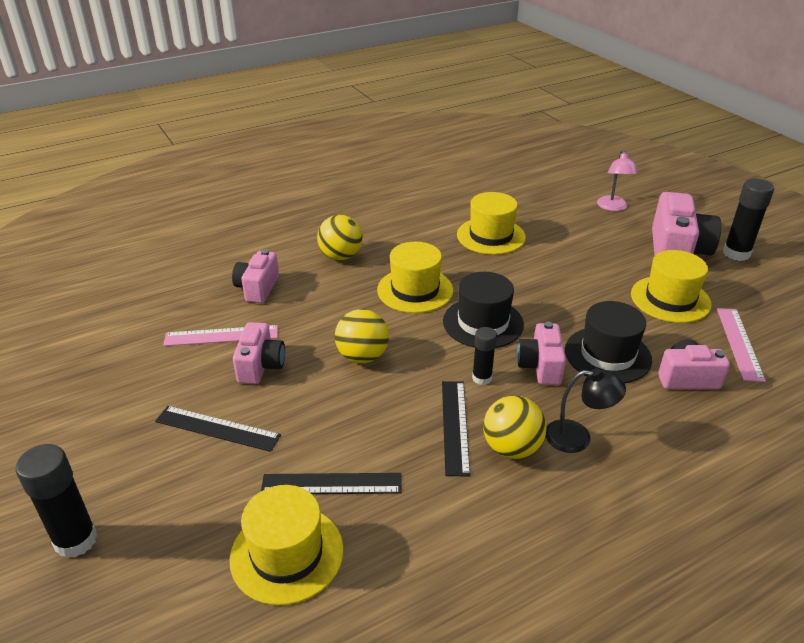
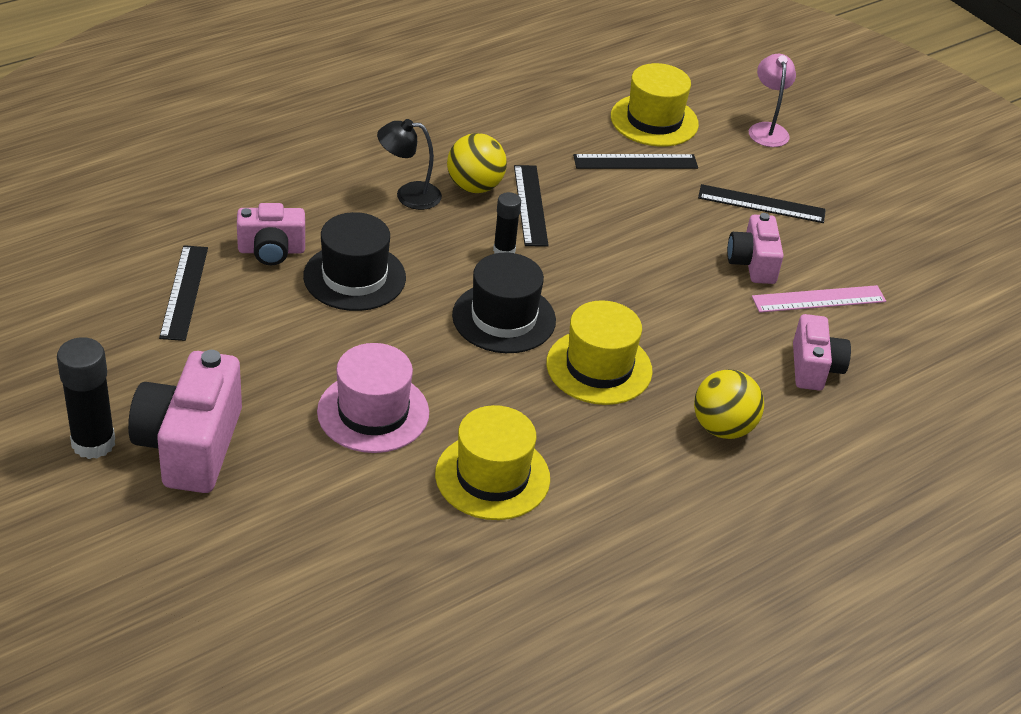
camera: 170 degrees right, 5 degrees up
(76, 540) = (821, 129): black glue stick -> none
(362, 356) = (643, 274): yellow ball -> none
(540, 366) = (437, 263): pink camera -> none
(569, 266) = (373, 412): none -> pink hat
(613, 207) = (260, 558): pink lamp -> pink lamp (767, 129)
(670, 299) = (243, 355): yellow hat -> none
(739, 343) = (184, 292): pink ruler -> black ruler

